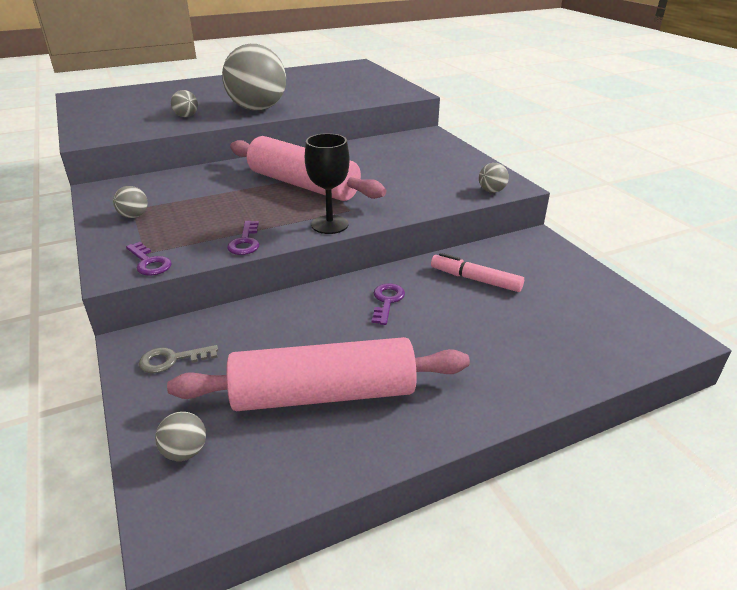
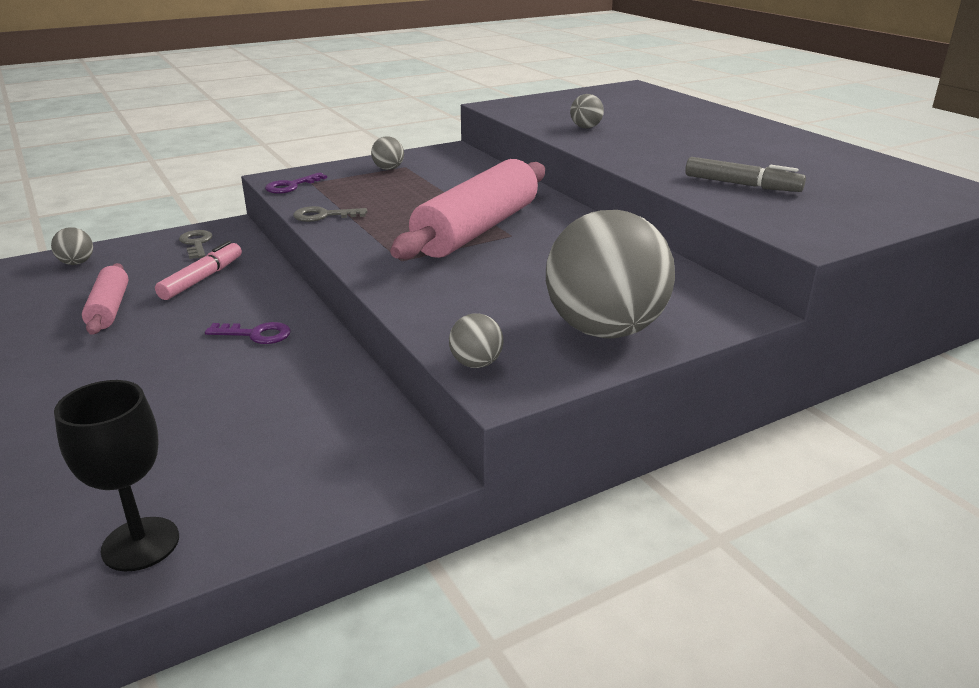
camera: 85 degrees right, 5 degrees down
(245, 242) = (323, 216): purple key -> grey key
(257, 109) = (636, 153): grey ball -> grey ball (604, 330)
(323, 393) = (109, 309): pink rolling pin -> pink rolling pin, size x0.52
(329, 225) = (359, 251): black goblet -> black goblet (140, 544)
(330, 95) = (742, 185): none -> grey marker
(475, 279) = (291, 398): pink marker -> pink marker (202, 279)

